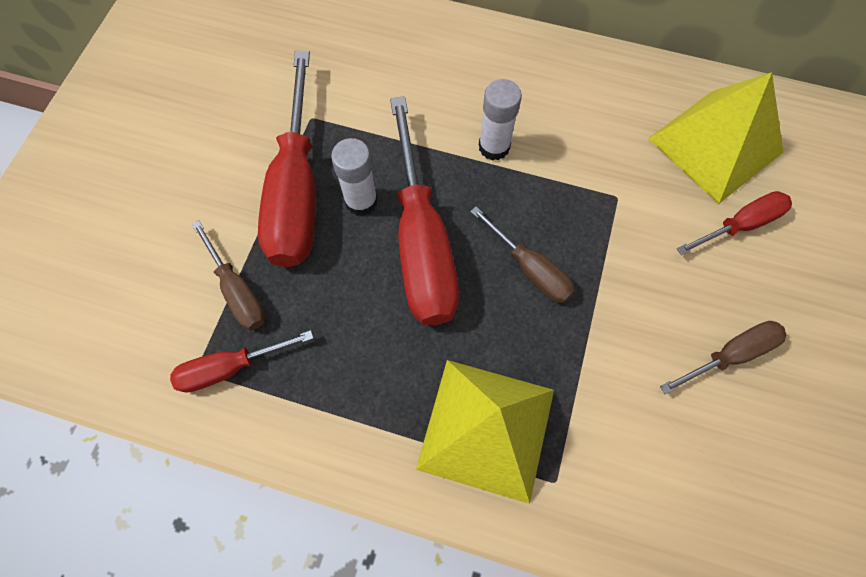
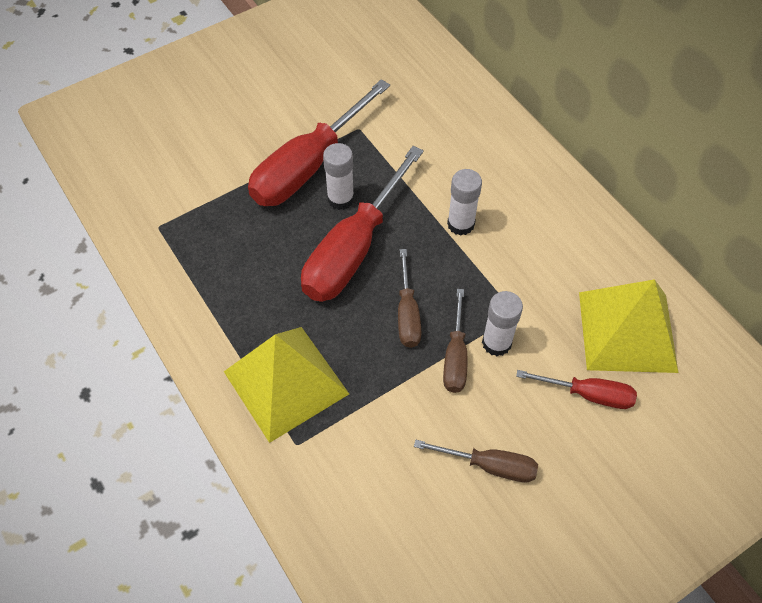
camera: 40 degrees right, 10 degrees down
(230, 368) = (176, 238): red screwdriver -> none
(237, 291) = (220, 200): brown screwdriver -> brown screwdriver (455, 357)
(628, 236) = (496, 343): none -> white glue stick

